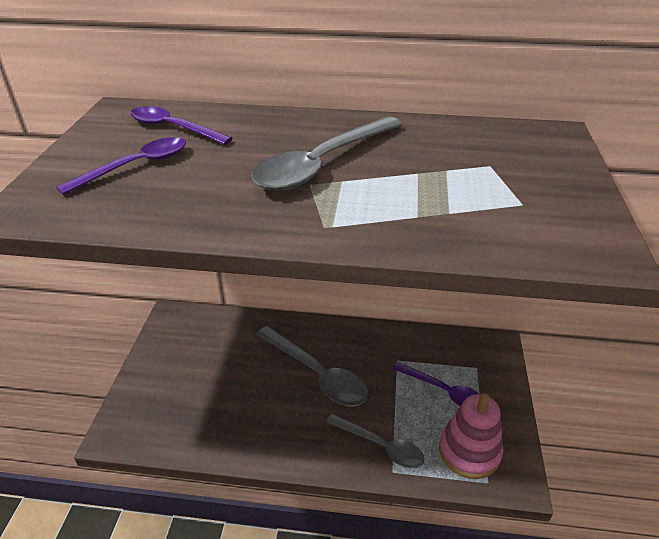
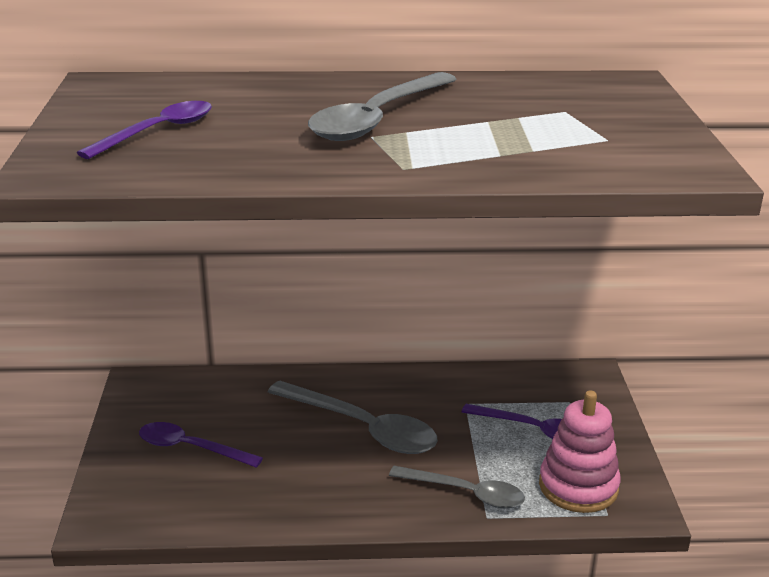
camera: 10 degrees left, 10 degrees down
(173, 128) = (181, 96): purple spoon -> purple spoon (191, 448)

